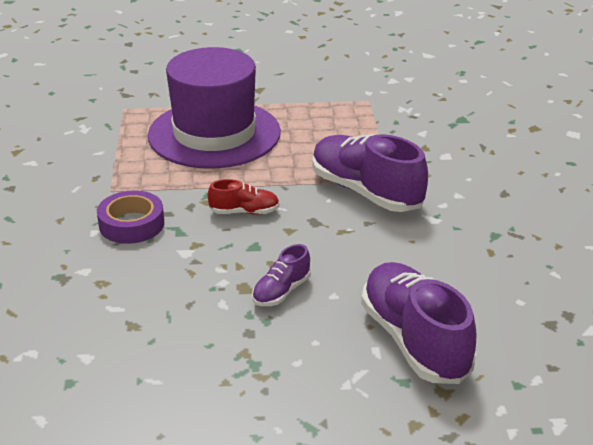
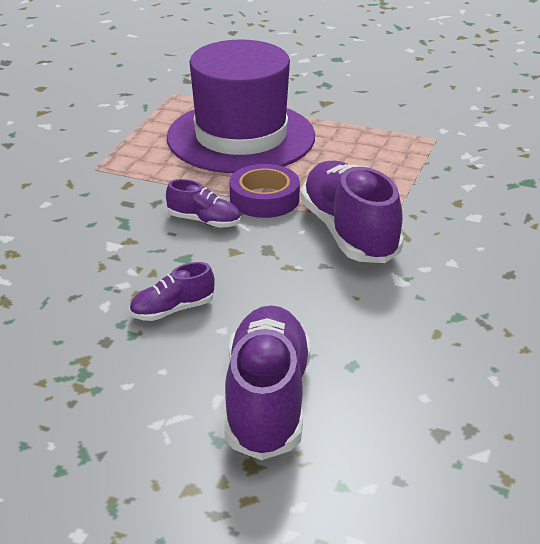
camera: 25 degrees right, 0 degrees up
(131, 224) = (86, 205): purple tape -> purple tape (264, 199)
(244, 212) = (204, 221): red shoe -> purple shoe

